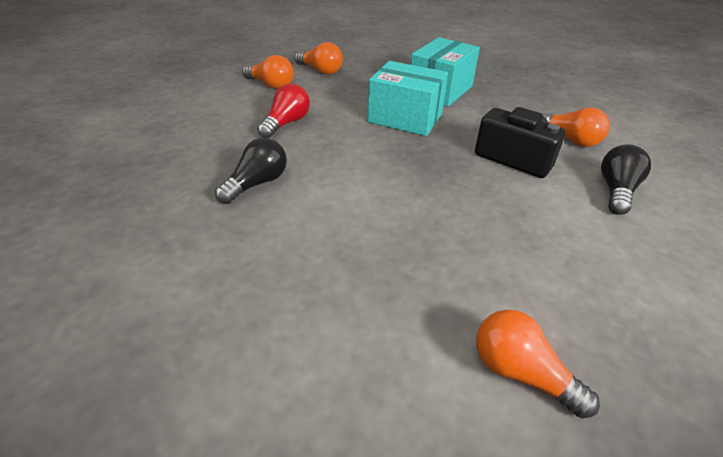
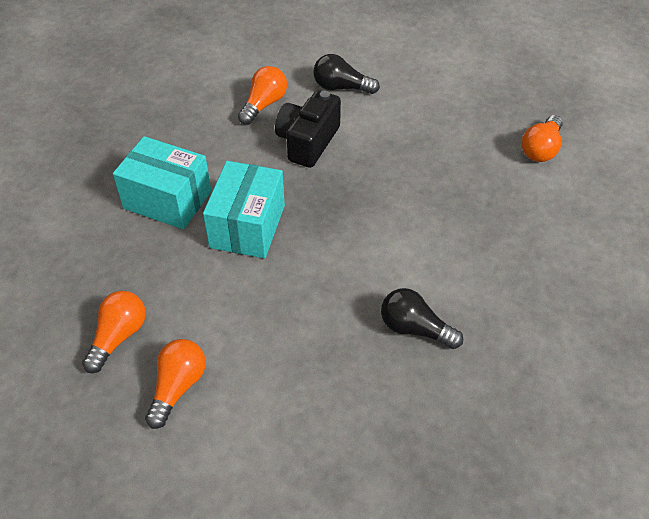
camera: 100 degrees left, 10 degrees up
(286, 123) = (286, 337): red light bulb -> none

